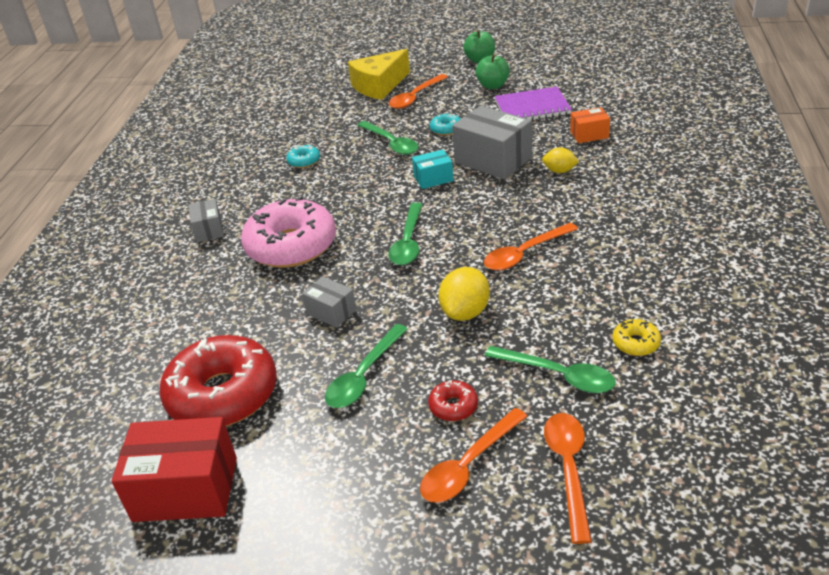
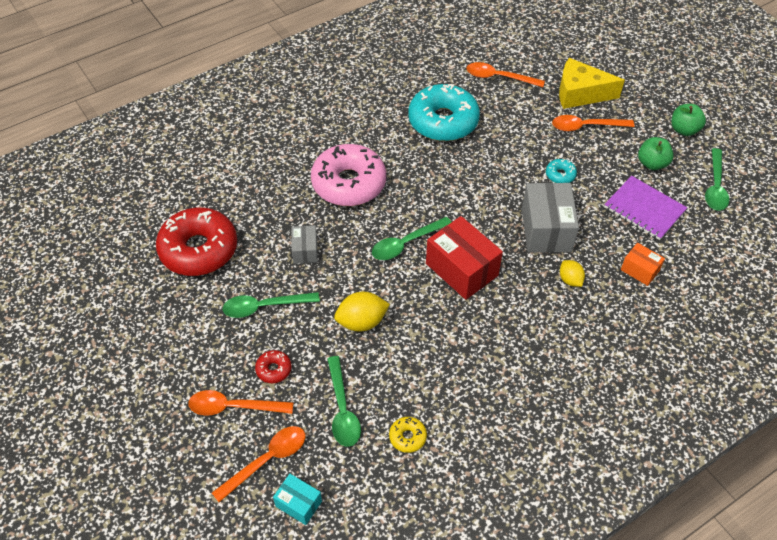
camera: 45 degrees right, 15 degrees up
(185, 489) = (124, 286): red box -> red box (462, 269)
(209, 230) = (328, 129): grey box -> none
(304, 161) = (443, 121): turquoise donut -> turquoise donut, size x2.42
(391, 143) = (510, 155): green spoon -> green spoon (715, 187)
(433, 179) = (490, 209): turquoise box -> turquoise box (298, 504)
(524, 254) = (449, 318): orange spoon -> orange spoon (498, 77)

